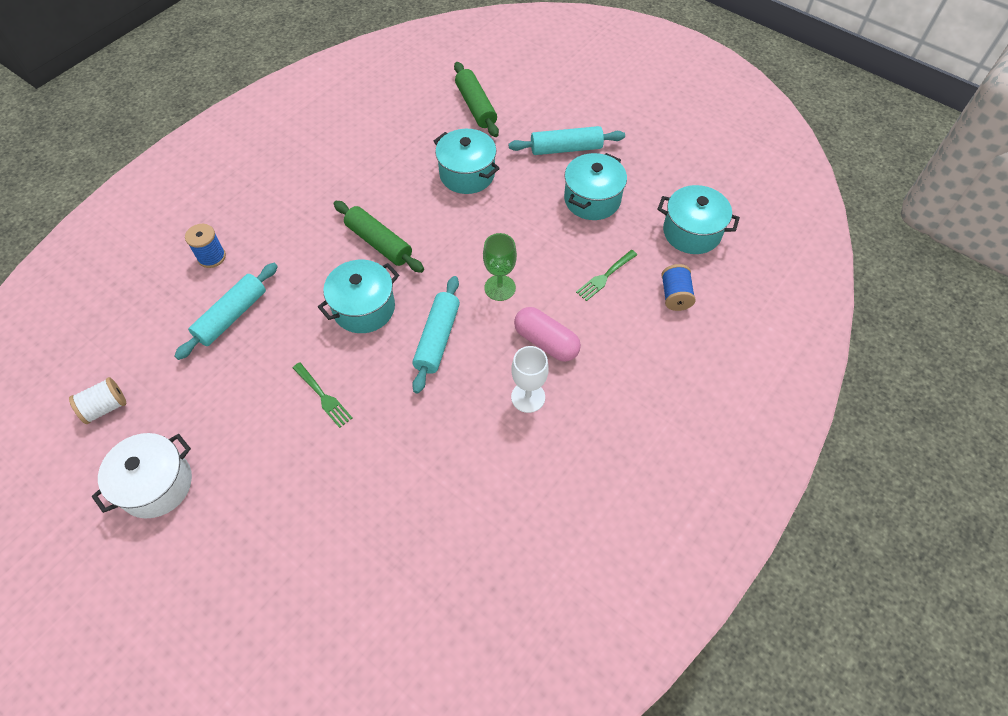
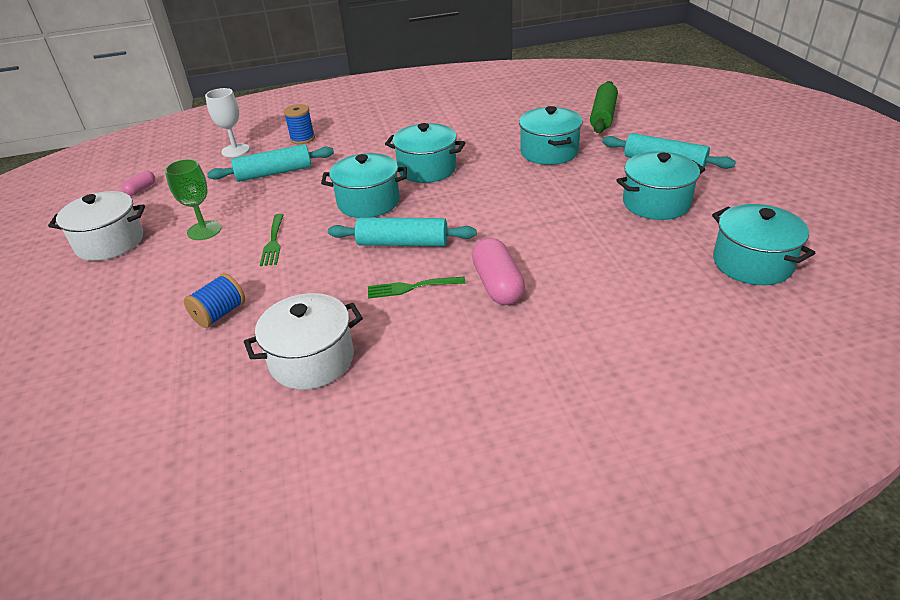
camera: 40 degrees right, 20 degrees down
(105, 407) = (141, 189): white spool -> pink capsule
(379, 243) = (427, 169): green rolling pin -> turquoise pot
(437, 339) = (402, 243): turquoise rolling pin -> turquoise rolling pin turned 45 degrees clockwise
(476, 486) = (312, 360): none -> white pot
(500, 288) = (496, 231): green goblet -> green goblet (204, 230)
(528, 397) = (434, 317): white goblet -> white goblet (235, 150)
(605, 277) = (612, 261): green fork -> green fork (411, 287)
(675, 295) = (680, 305): blue spool -> blue spool (220, 314)

